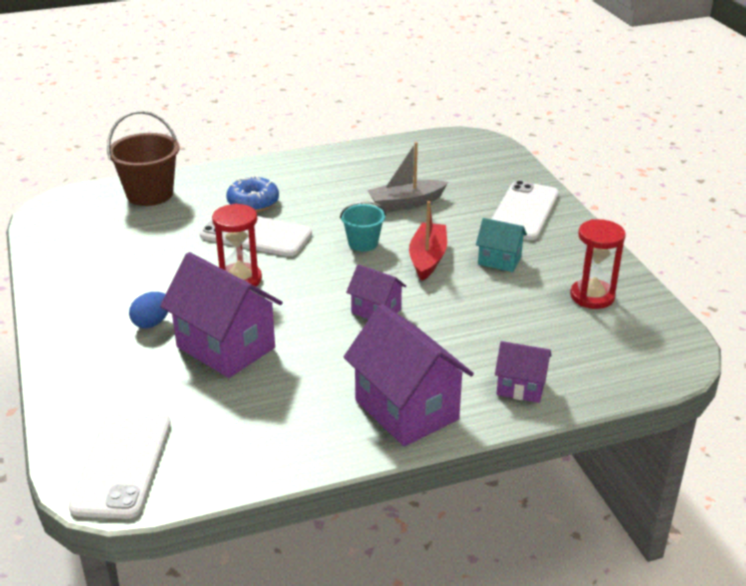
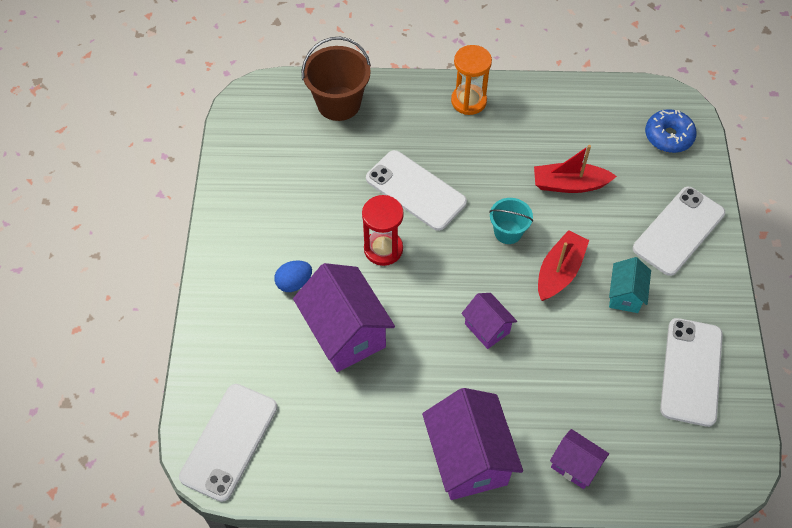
camera: 20 degrees right, 25 degrees up
(253, 202) = (427, 143): blue donut -> blue donut (668, 136)
(281, 170) = (468, 101): none -> orange hourglass
(406, 202) = (569, 184): grey boat -> red boat
(499, 260) = (625, 295): turquoise house -> turquoise house turned 60 degrees clockwise
(592, 296) = (691, 371): red hourglass -> white phone

